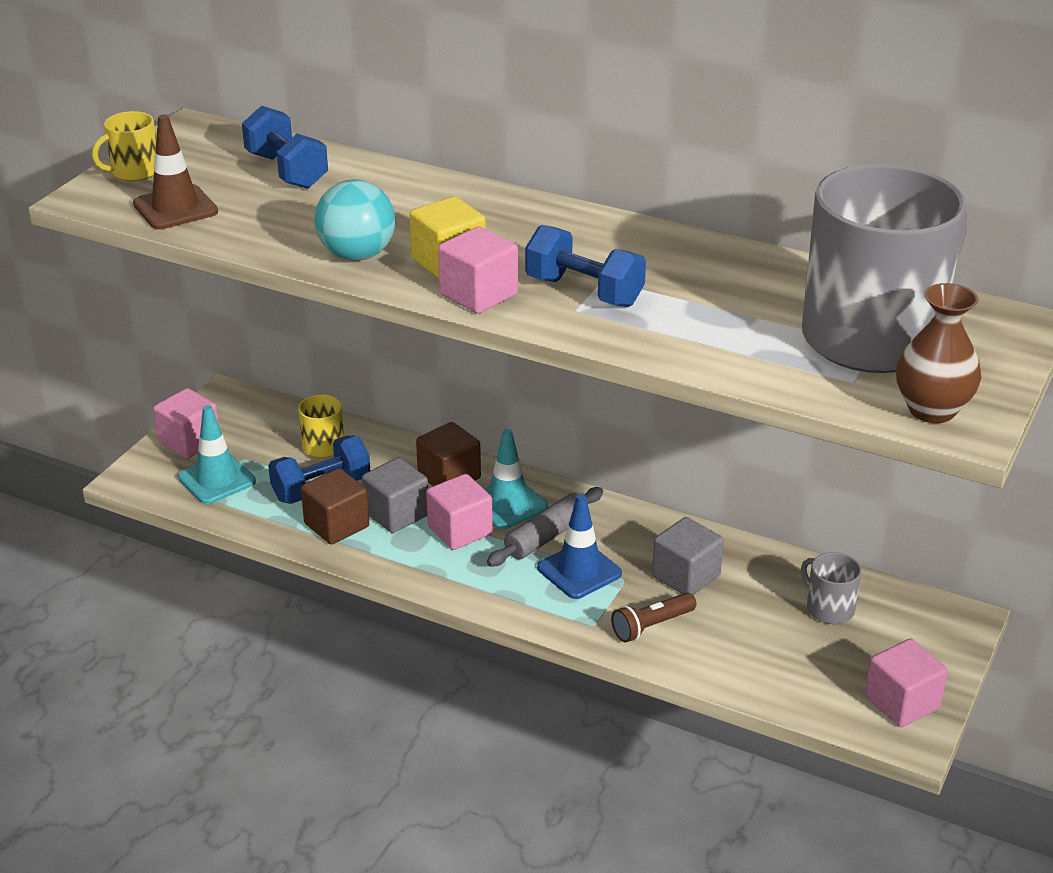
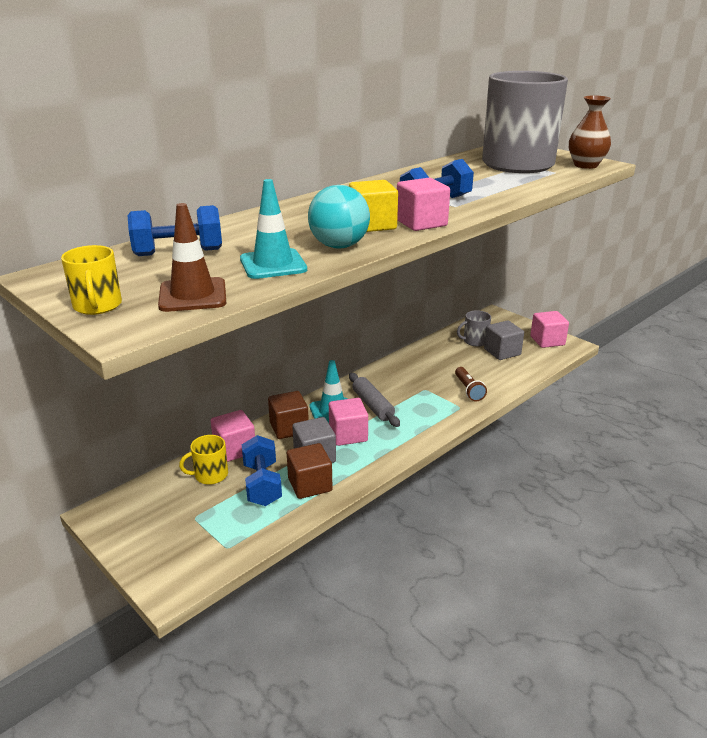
camera: 70 degrees left, 5 degrees down
(189, 441) = (145, 545): pink cube -> pink cube (234, 449)
(216, 479) = (211, 537): turquoise traffic cone -> turquoise traffic cone (273, 264)
(579, 571) = (410, 401): blue traffic cone -> none
(686, 576) = (431, 371): grey cube -> grey cube (502, 352)

